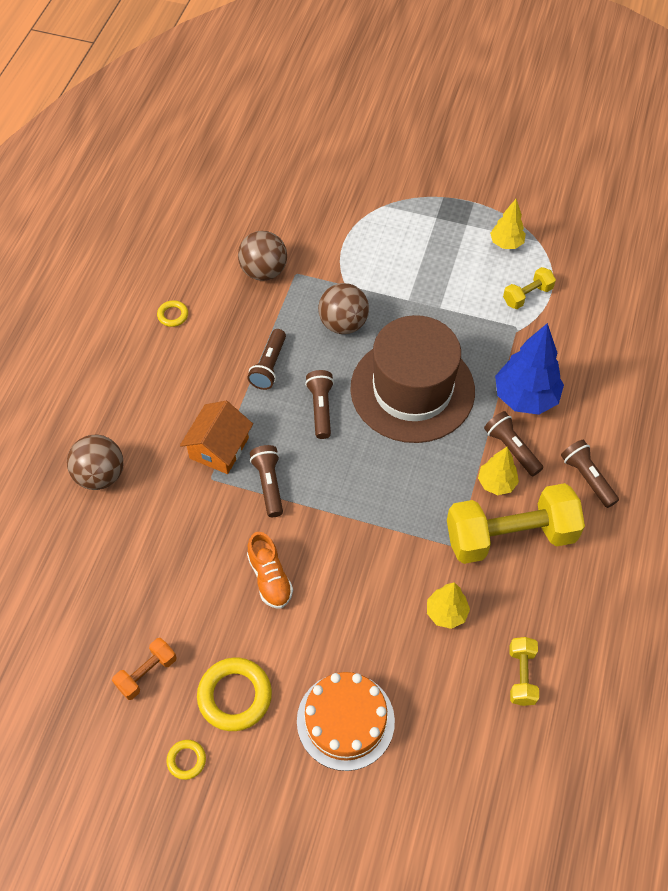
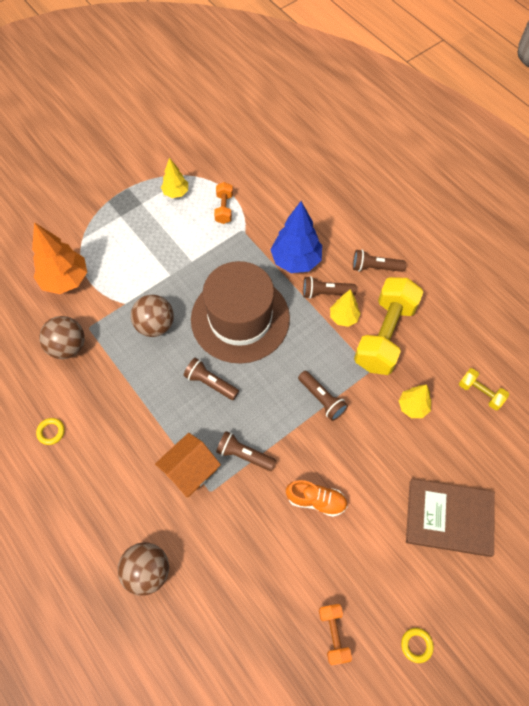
camera: 55 degrees left, 5 degrees up
(219, 448) = (190, 470): orange house -> orange house turned 75 degrees clockwise
(235, 696) = (389, 580): yellow ring -> none
(269, 366) = (150, 394): brown flashlight -> brown flashlight (322, 399)
(328, 223) = (65, 280): none -> orange tree
(345, 721) = (449, 518): orange cake -> brown book
(527, 295) = (224, 208): yellow dumbbell -> orange dumbbell

